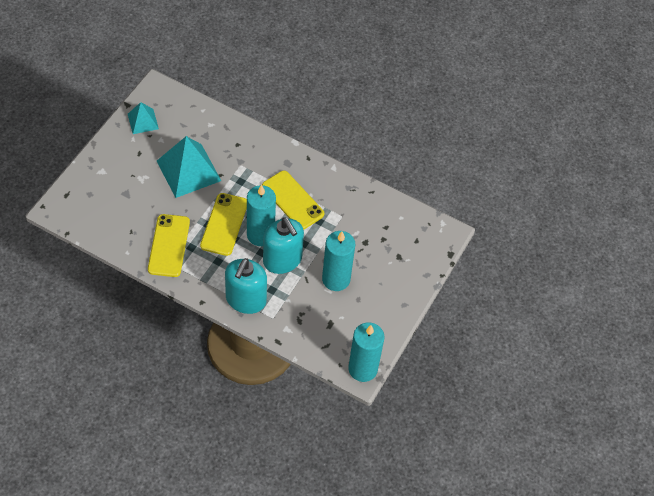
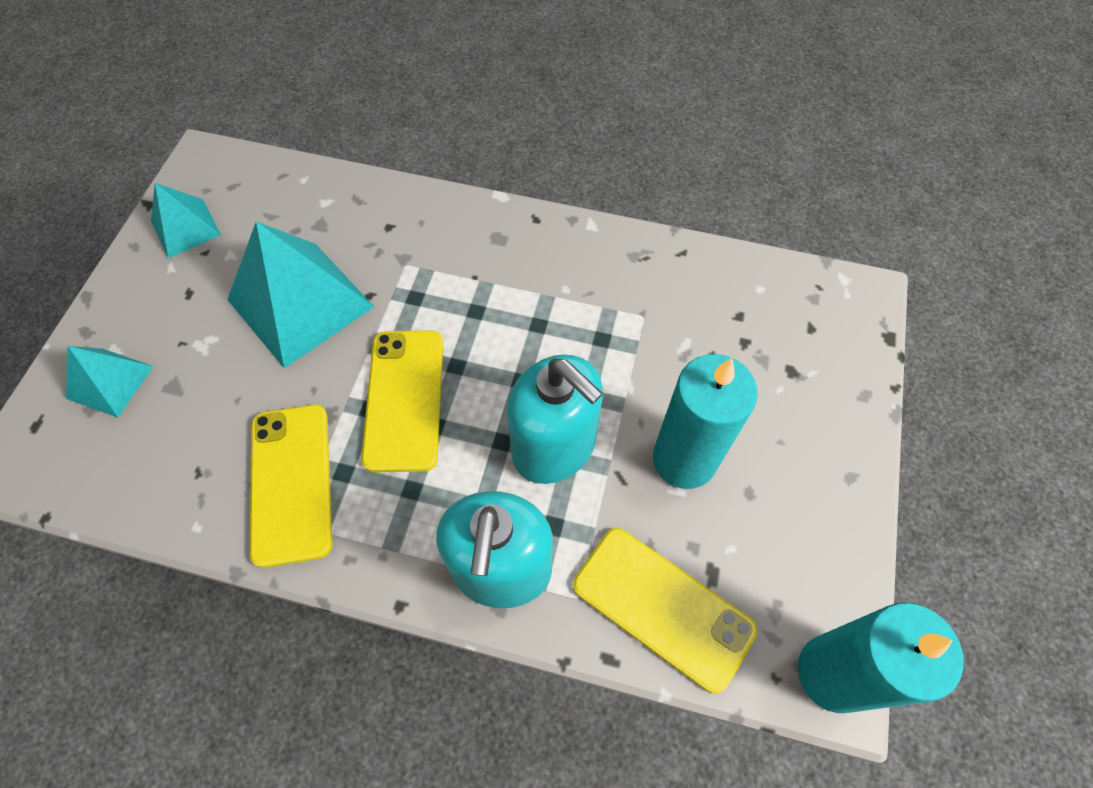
camera: 10 degrees left, 5 degrees up
(99, 184) = (110, 382): none -> turquoise pyramid
(260, 235) = (489, 402): turquoise candle -> none
(293, 200) = (533, 309): yellow phone -> yellow phone (663, 607)

